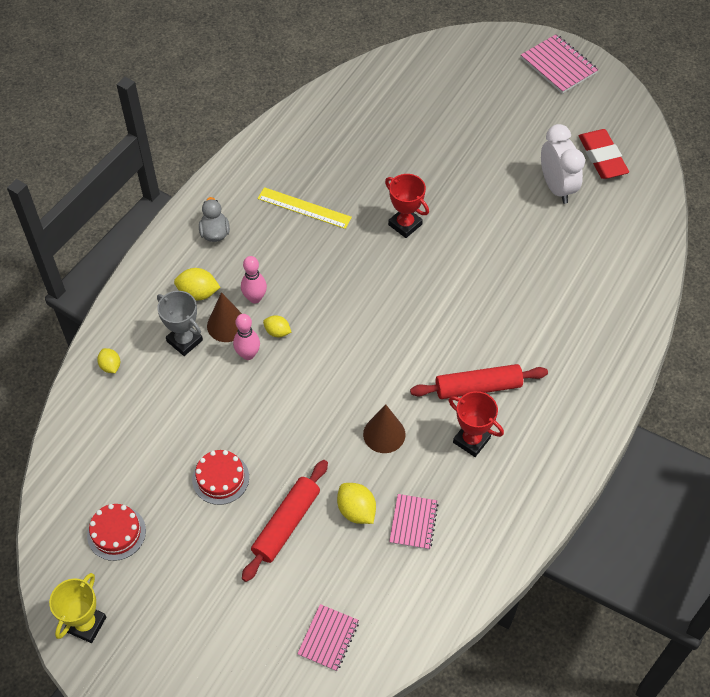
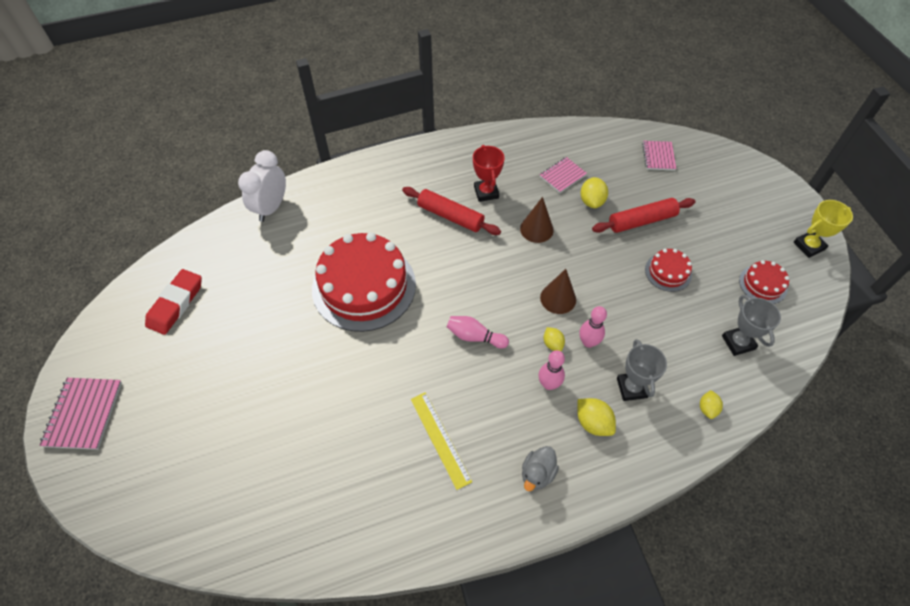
camera: 140 degrees left, 0 degrees up
(112, 447) = (738, 342): none -> grey trophy
(227, 325) = (588, 377): brown cone -> brown cone (558, 298)
(328, 638) = (658, 156): pink notebook -> pink notebook turned 60 degrees counterclockwise
(347, 293) = (475, 337): none -> pink bowling pin
(405, 224) = (377, 360): red trophy -> none
(479, 269) = (364, 286): none -> red cake
(556, 187) = (237, 306): white clock -> white clock (271, 208)

